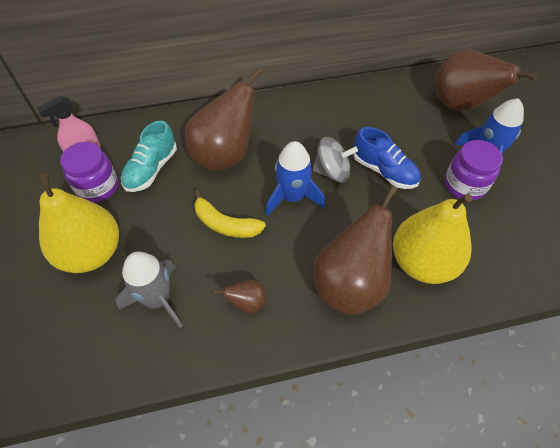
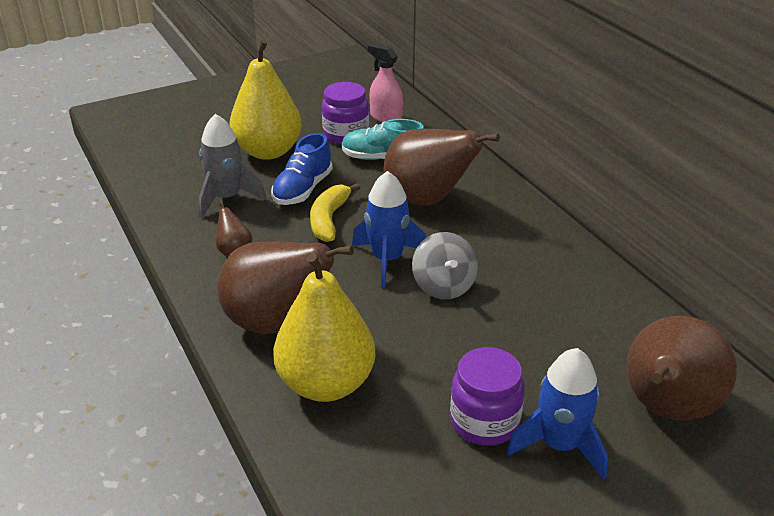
camera: 75 degrees right, 20 degrees down
(384, 171) = (469, 333): blue shoe -> blue shoe (303, 189)

